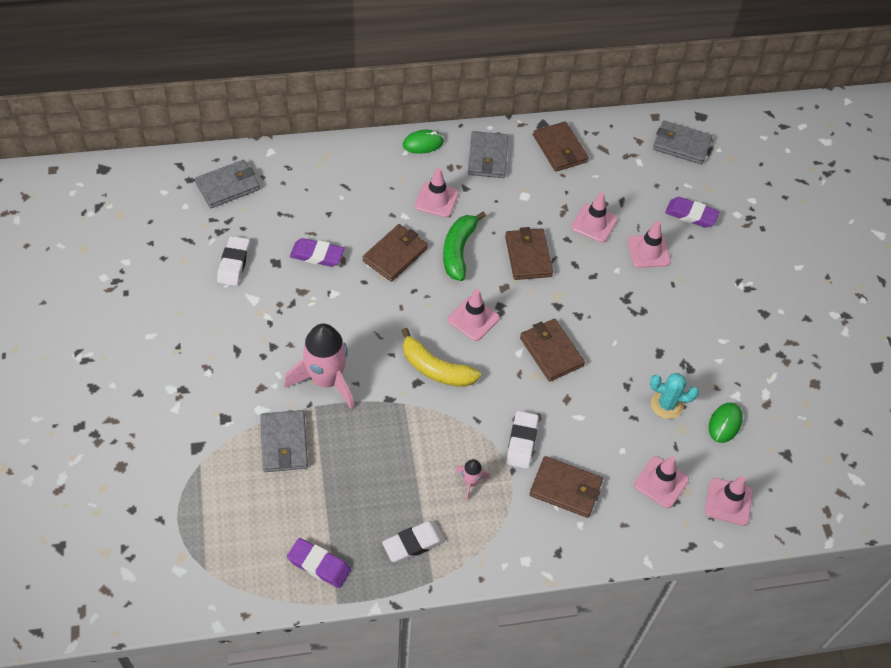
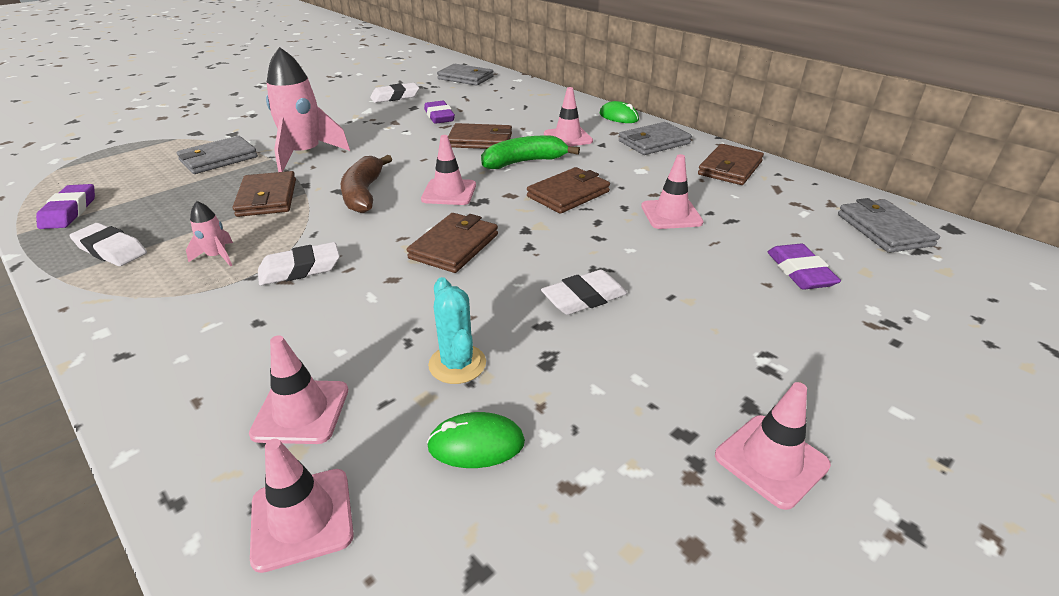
camera: 60 degrees right, 20 degrees down
(435, 369) = (364, 193): yellow banana -> brown banana
(565, 489) = (241, 325): brown wallet -> brown wallet (267, 198)
(648, 251) = (691, 261): pink traffic cone -> pink traffic cone (771, 460)
(648, 321) = (584, 298): none -> white eraser

